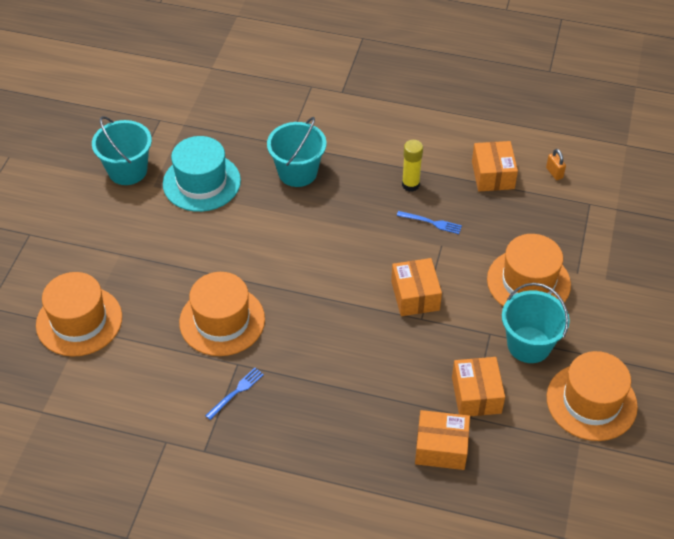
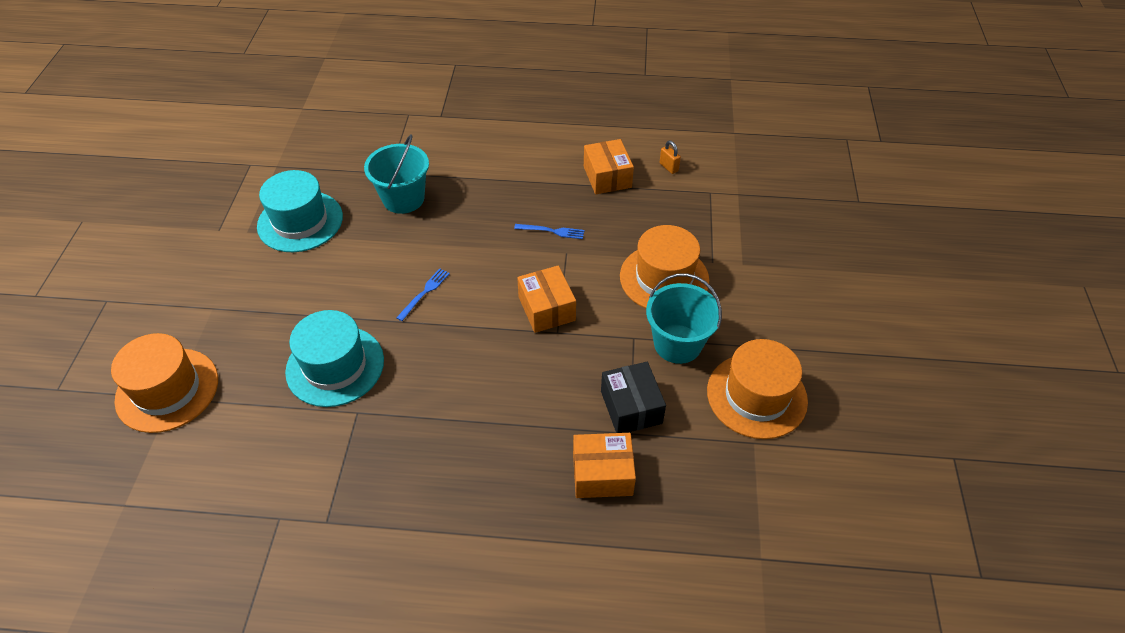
camera: 10 degrees left, 0 degrees up
(127, 170) = (217, 219): turquoise bucket -> none
(222, 321) = (335, 366): orange hat -> turquoise hat
(236, 392) = (358, 445): blue fork -> blue fork (424, 293)
(410, 185) = (524, 196): yellow glue stick -> none
(476, 395) = (631, 407): orange box -> black box

